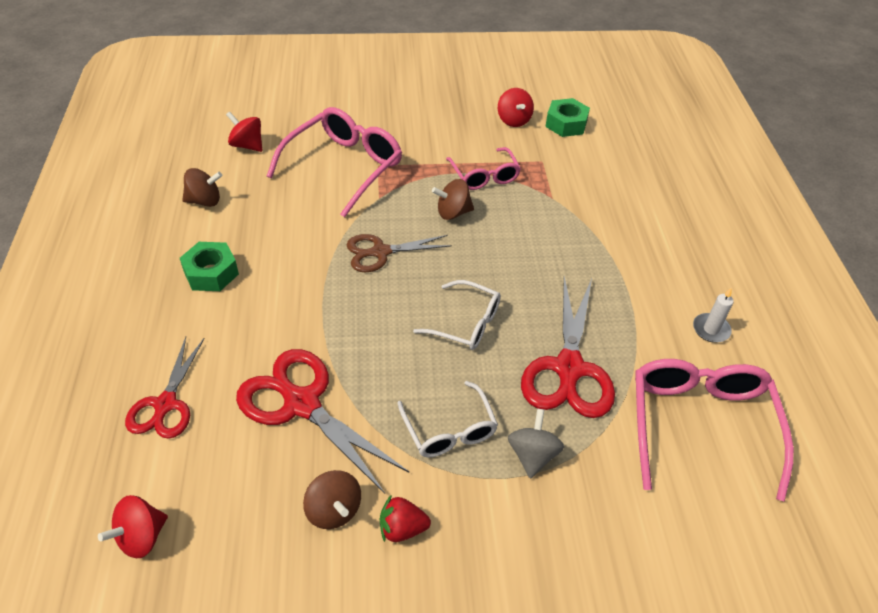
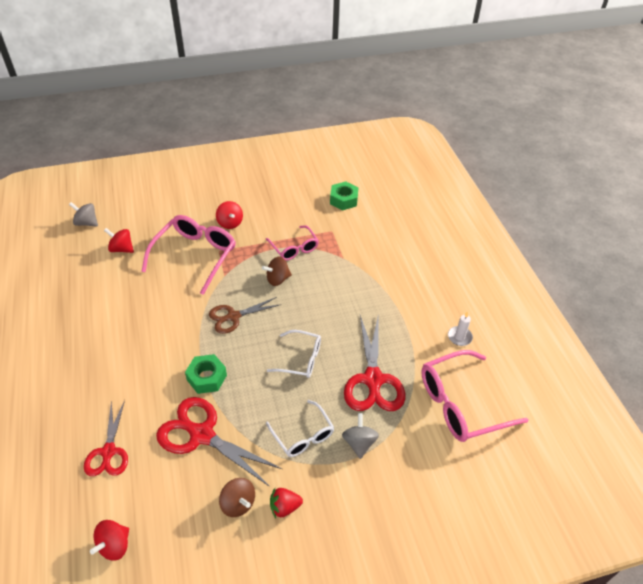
camera: 10 degrees left, 0 degrees up
(205, 201) = (100, 297): brown spinning top -> none
(209, 108) = (86, 223): none -> grey spinning top
(211, 273) = (118, 351): green nut -> green nut (207, 377)
(513, 120) = (307, 202): red spinning top -> red spinning top (230, 223)
(700, 425) = (461, 404): pink glasses -> pink glasses turned 105 degrees counterclockwise

